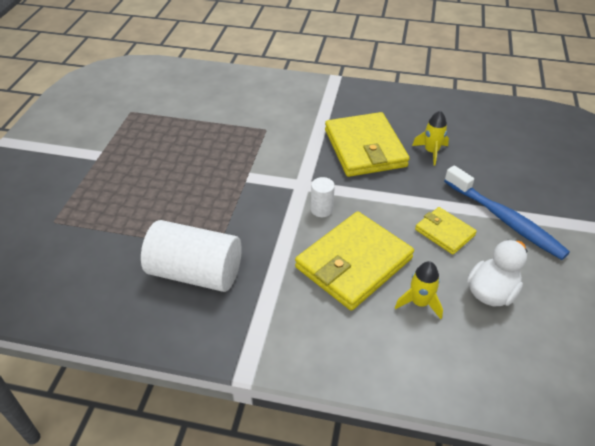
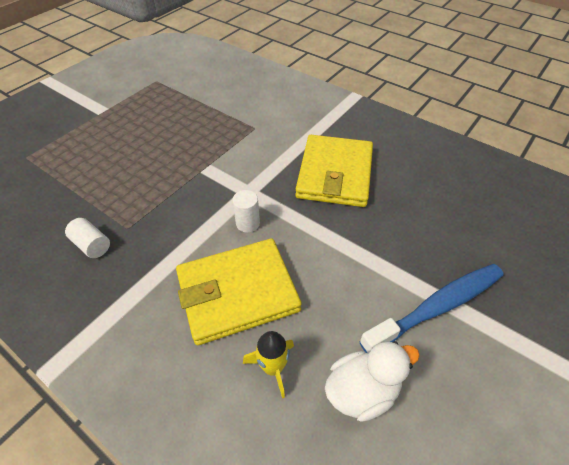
camera: 25 degrees right, 5 degrees up
(196, 272) = (92, 245): white cylinder -> white cylinder, size x0.46
(431, 152) = (402, 199): yellow rocket -> none
(444, 232) = (356, 295): yellow wallet -> none
(505, 220) = (437, 307): blue toothbrush -> blue toothbrush turned 105 degrees counterclockwise

